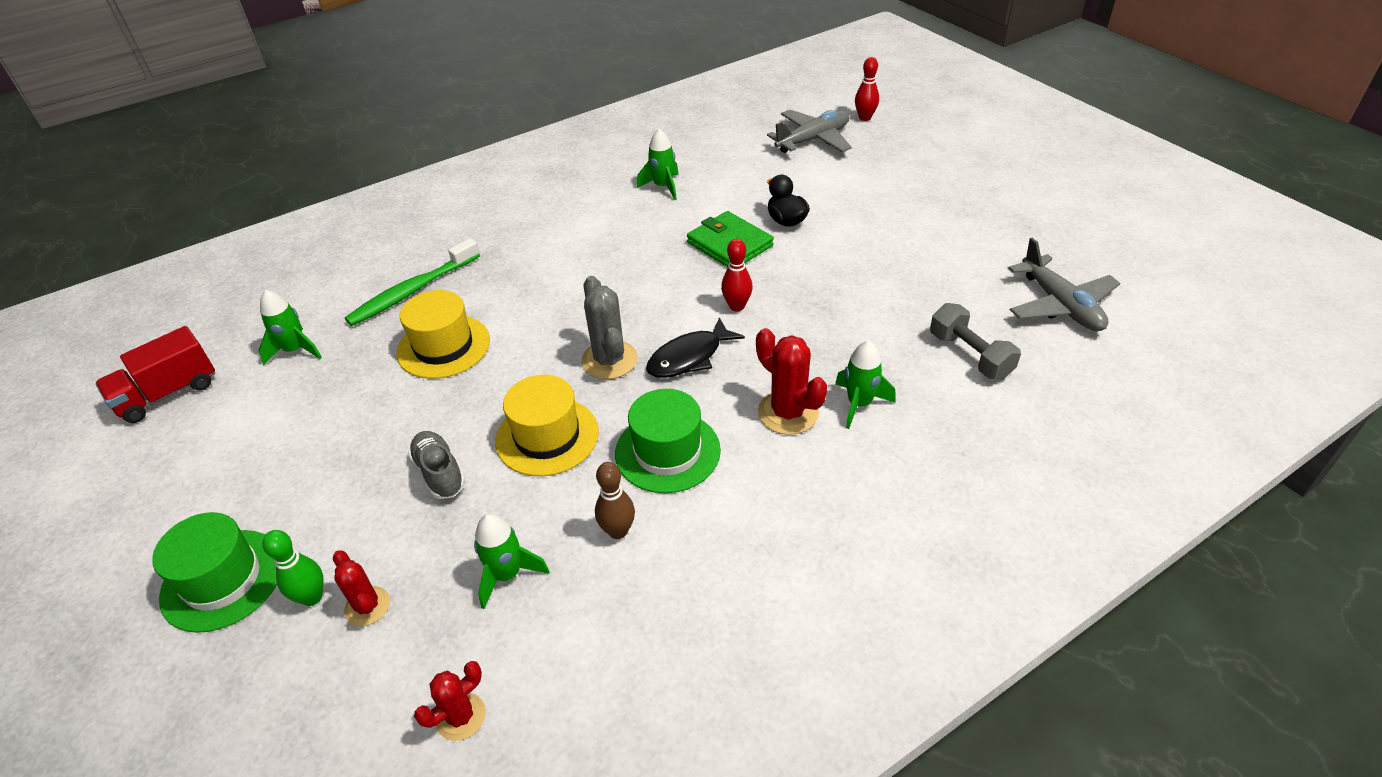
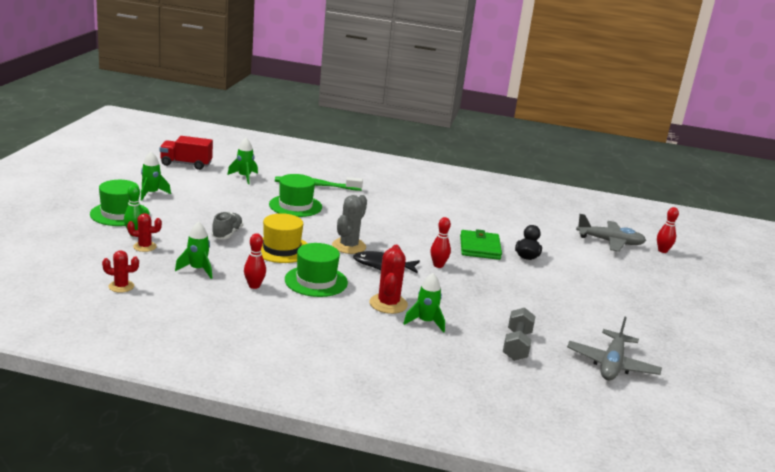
camera: 40 degrees right, 20 degrees down
(367, 606) = (144, 247): red cactus -> red cactus turned 75 degrees clockwise
(443, 346) = (295, 206): yellow hat -> green hat
(618, 531) = (254, 286): brown bowling pin -> red bowling pin
(663, 187) = (490, 215): green rocket -> green rocket (151, 193)

